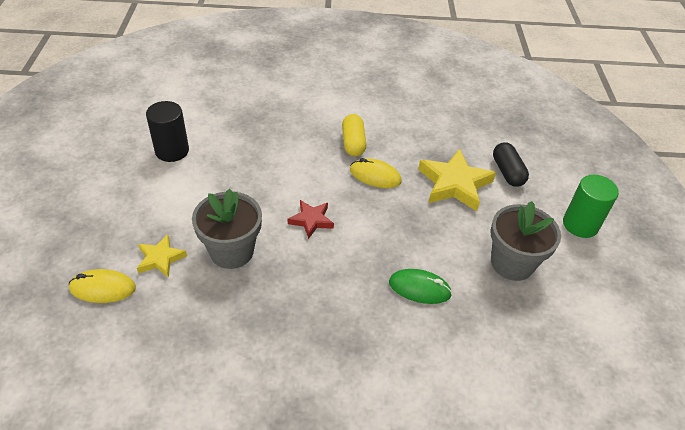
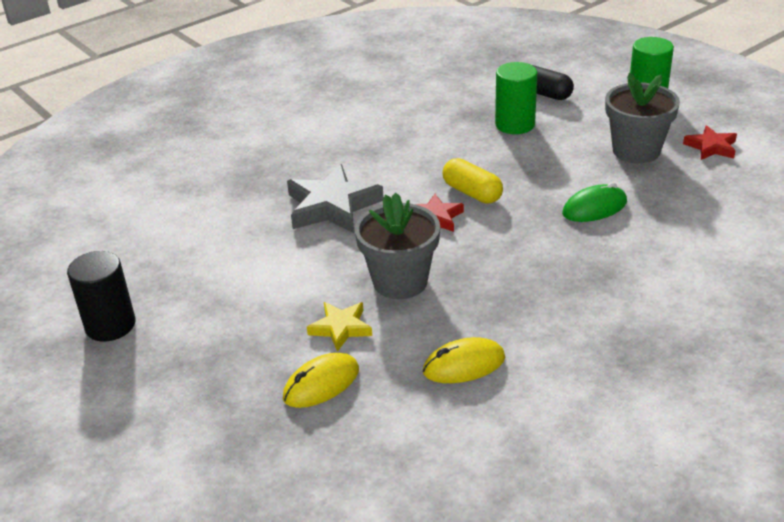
camera: 35 degrees left, 10 degrees down
(172, 151) = (209, 247): black cylinder -> black cylinder (110, 325)
(266, 169) = (332, 206): none -> grey star
(353, 143) = (382, 143): yellow capsule -> yellow capsule (472, 193)
(375, 176) = (440, 156): yellow mouse -> yellow mouse (464, 365)
(454, 184) = (515, 124): yellow star -> green cylinder
(575, 301) = (711, 147): none -> red star

